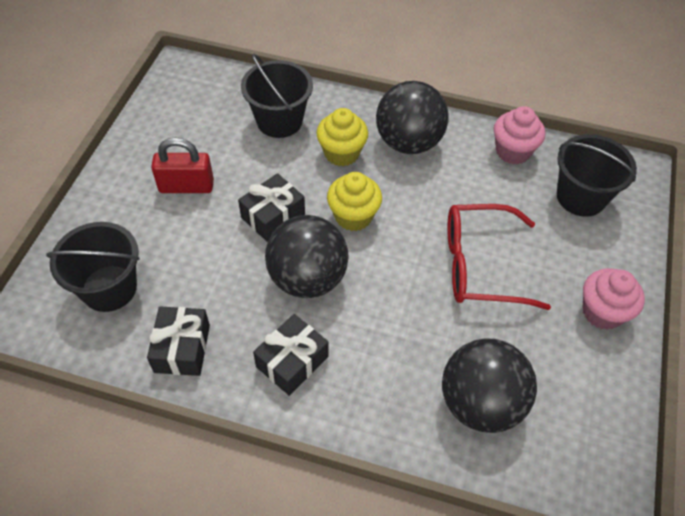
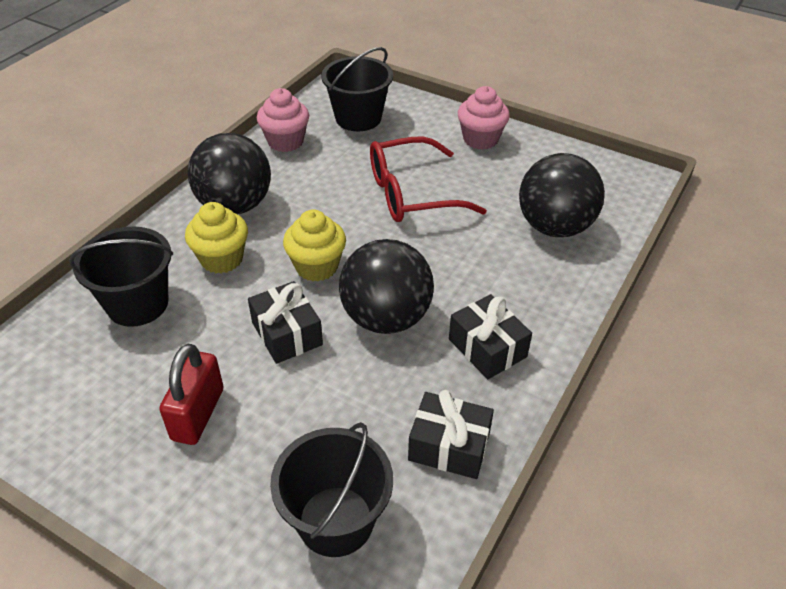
camera: 75 degrees left, 10 degrees down
(479, 265) = (411, 194): red glasses -> red glasses turned 60 degrees clockwise

